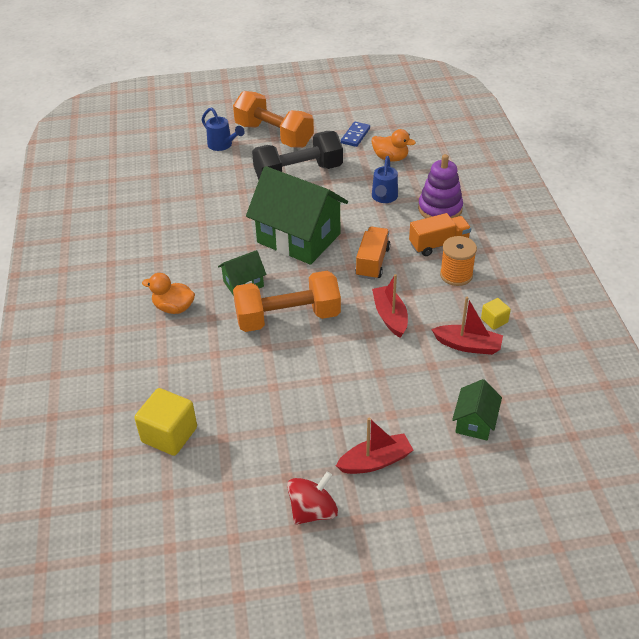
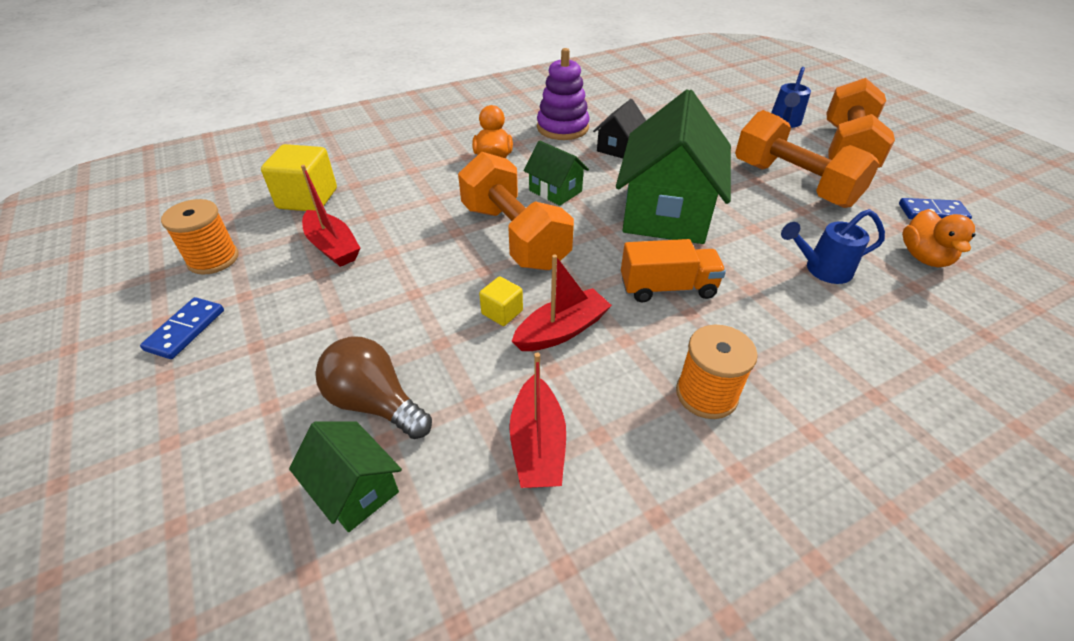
camera: 70 degrees right, 0 degrees up
(203, 235) = (618, 147): none -> black house
(229, 499) = (213, 259): none -> orange spool
(298, 173) = (793, 184): black dumbbell -> orange dumbbell
(313, 511) = (185, 330): red spinning top -> blue domino
(375, 461) = (267, 374): red boat -> red boat (333, 247)
(418, 409) = (375, 403): none -> brown light bulb
(438, 244) = (766, 355): orange truck -> none
(440, 209) = (859, 340): purple stacking toy -> purple stacking toy (562, 128)
(474, 422) = (355, 489): green house -> green house turned 45 degrees clockwise
(494, 320) = (619, 475): yellow cube -> yellow cube (502, 312)

